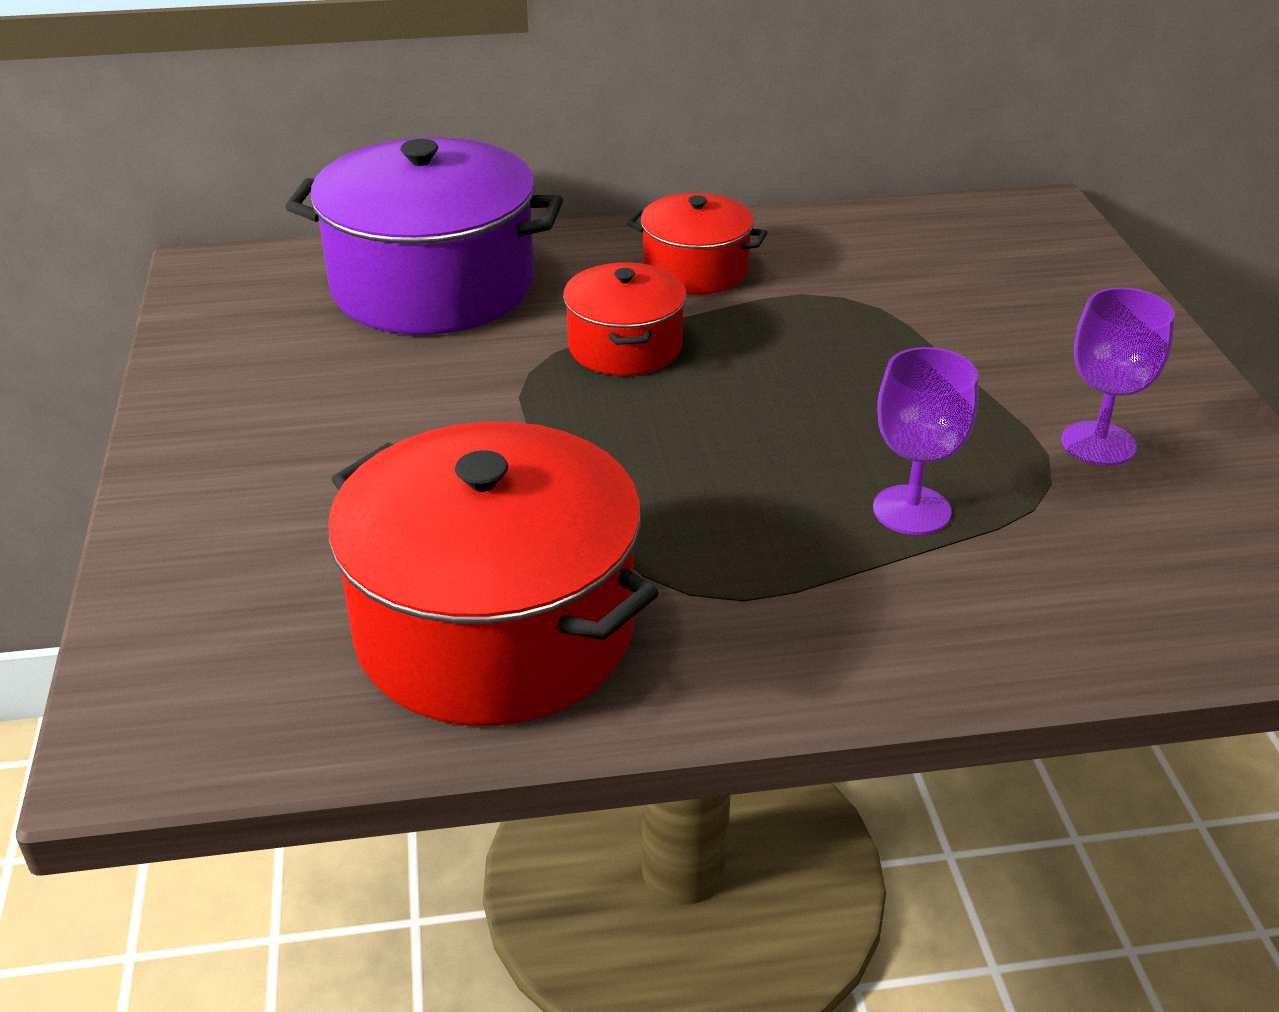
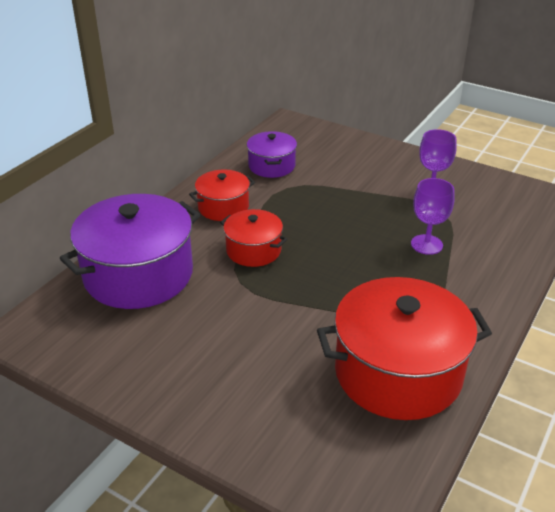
camera: 50 degrees left, 0 degrees up
(881, 256) = (271, 166): none -> purple pot

